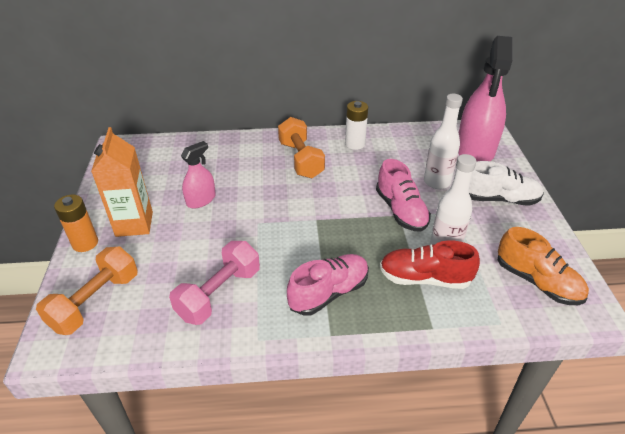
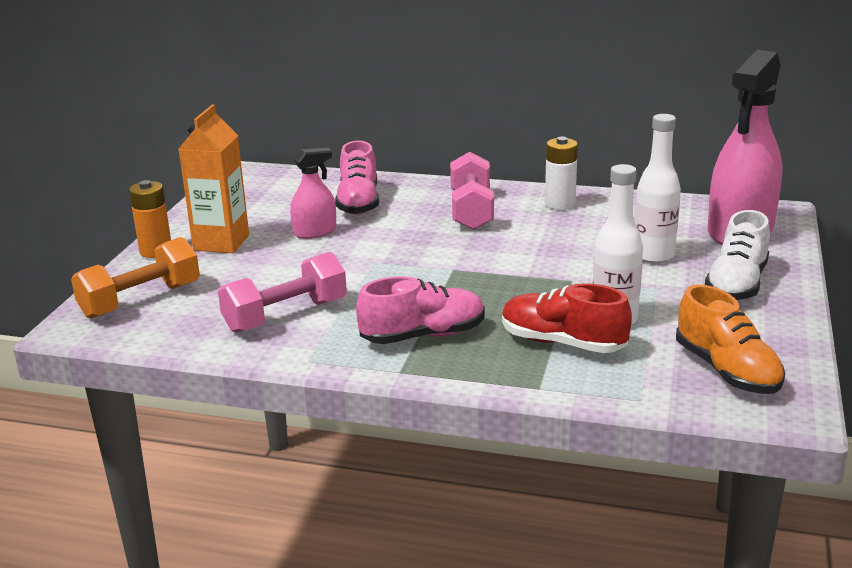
camera: 20 degrees right, 15 degrees down
(301, 159) = (471, 211): orange dumbbell -> pink dumbbell
(401, 211) = (577, 276): pink shoe -> pink shoe (358, 202)
(499, 199) = (736, 284): white shoe -> white shoe turned 90 degrees clockwise

